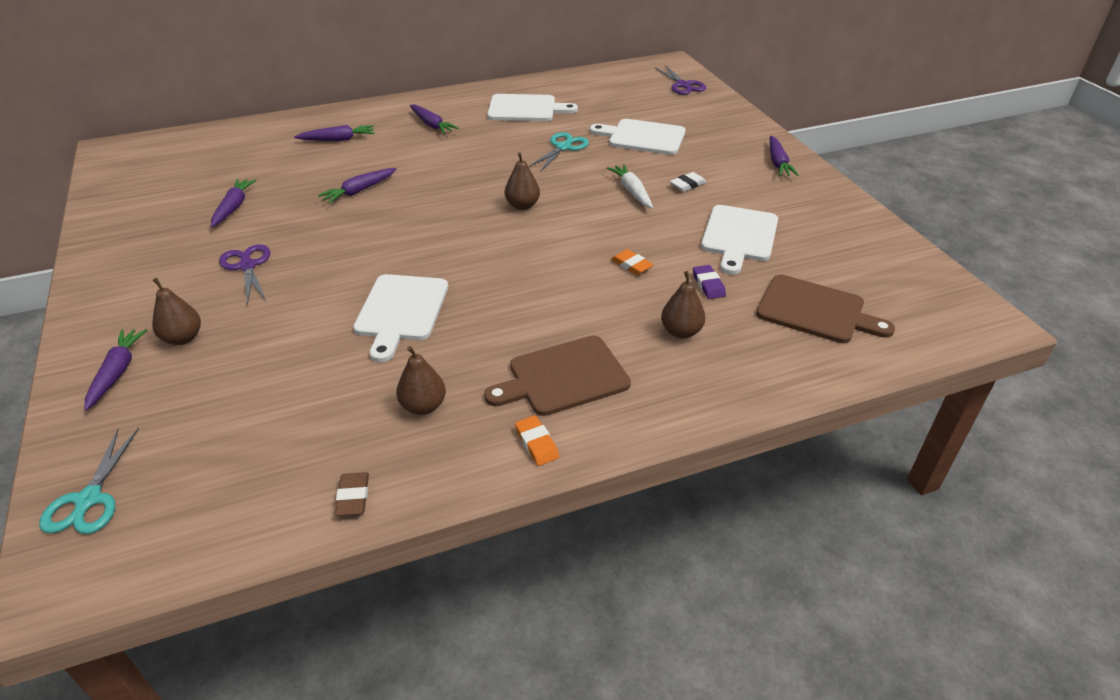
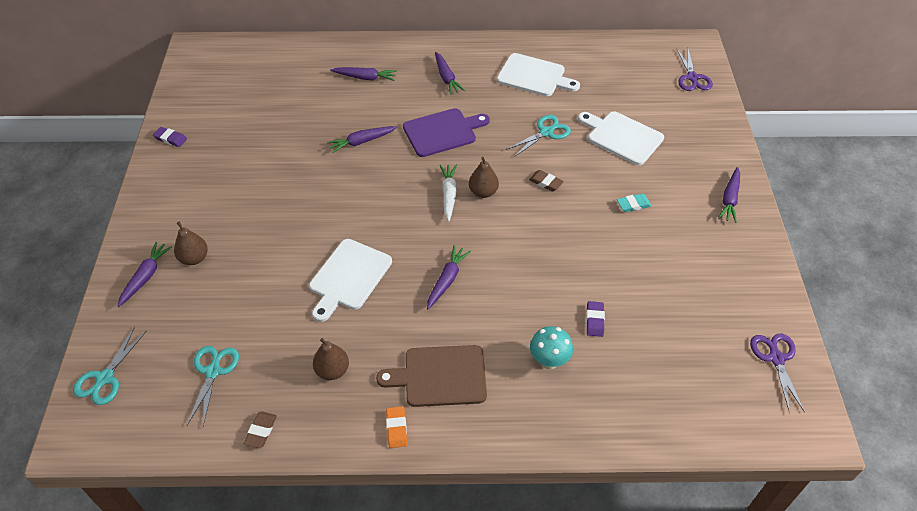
camera: 20 degrees right, 10 degrees up
(107, 232) = (170, 139): none -> purple eraser
(234, 207) = (264, 135): purple carrot -> purple carrot (447, 280)
(247, 266) = (256, 200): purple scissors -> purple scissors (776, 358)
(256, 449) = (213, 371): none -> turquoise scissors
(450, 167) = (442, 132): none -> purple cutting board
(586, 185) = (545, 182): none -> brown eraser
(631, 265) = (542, 281): orange eraser -> none
(632, 191) = (581, 200): white carrot -> white carrot (449, 195)
(681, 331) = (549, 361): brown pear -> turquoise mushroom
(687, 185) = (633, 205): white eraser -> turquoise eraser
(739, 236) = (647, 275): white cutting board -> none
(815, 311) = (669, 374): brown cutting board -> none

